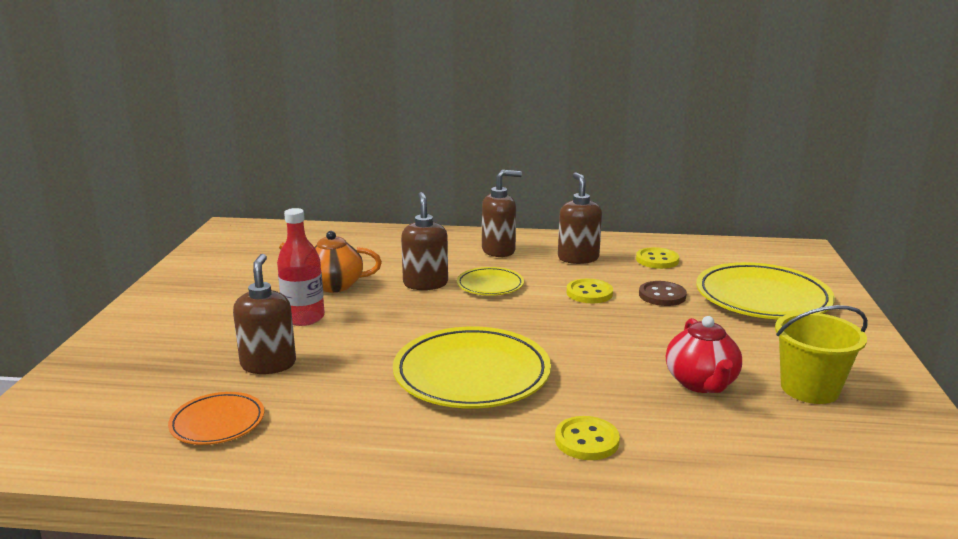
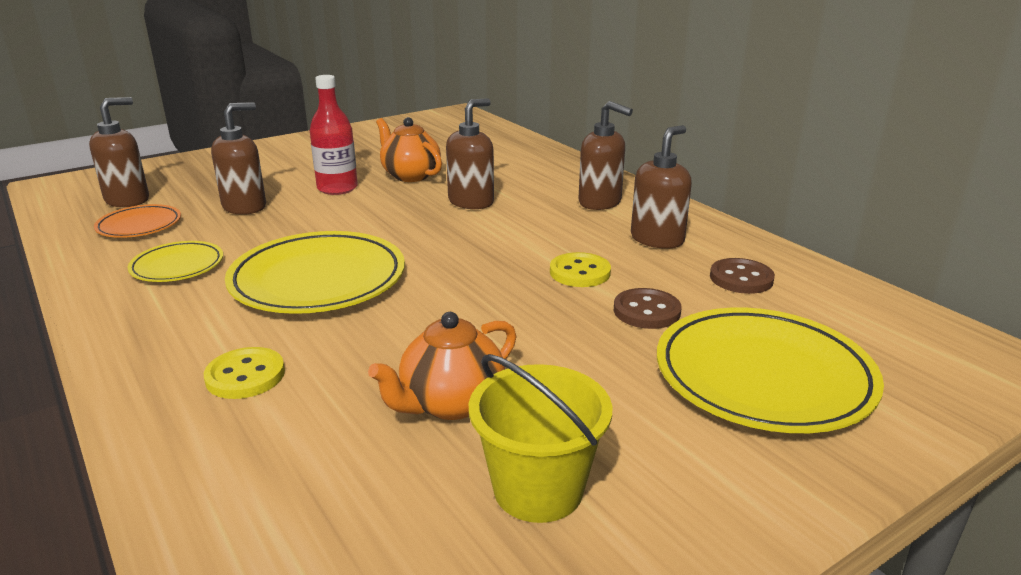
camera: 50 degrees right, 5 degrees up
(132, 415) = (128, 200): none -> brown soap dispenser
(490, 285) = (514, 225): yellow plate -> yellow plate (177, 266)
(657, 260) = (741, 278): yellow button -> brown button
(701, 383) = (450, 403): red teapot -> orange teapot

